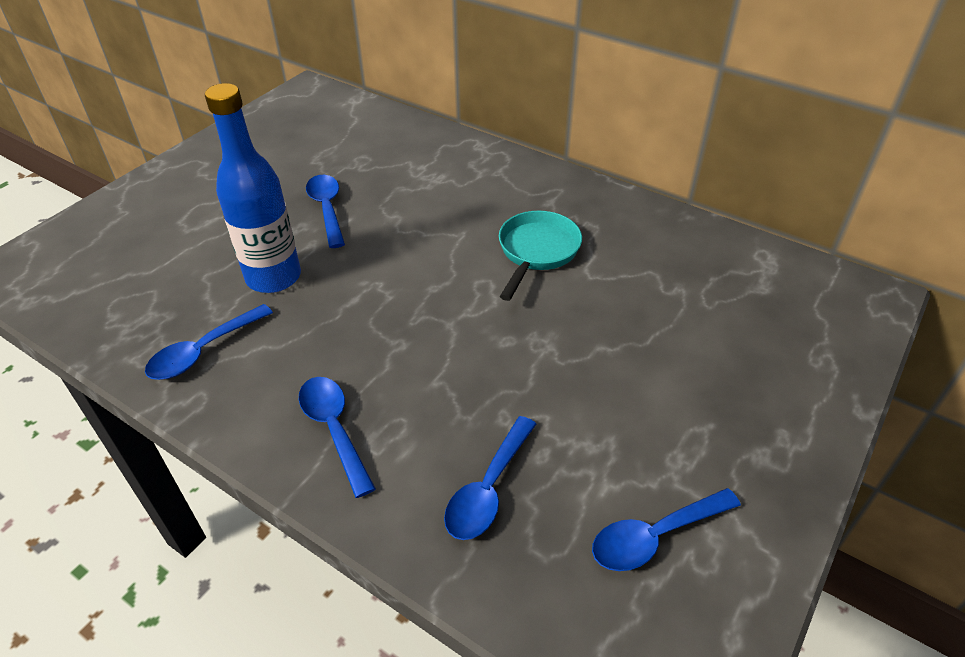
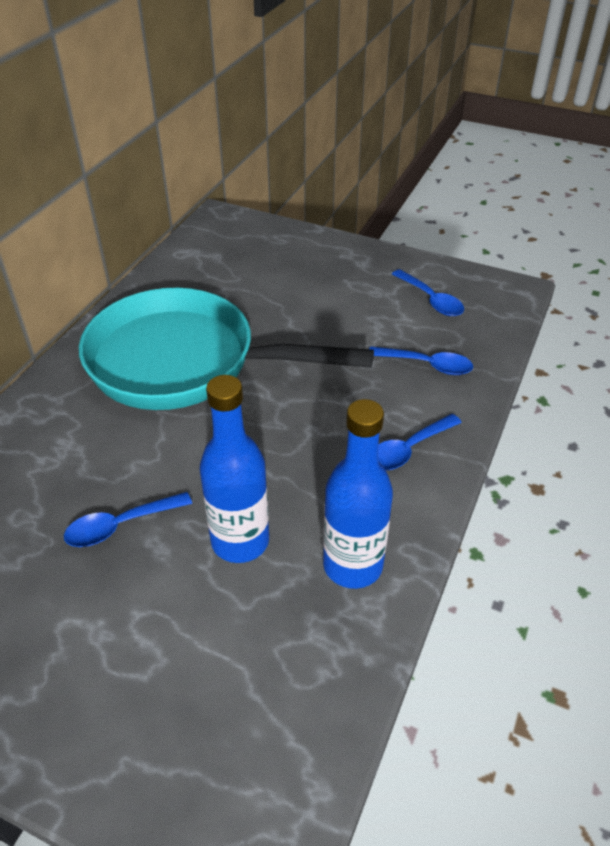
camera: 100 degrees left, 0 degrees up
(203, 351) = (352, 565): blue spoon -> blue bottle
(537, 252) = (185, 362): turquoise pan -> turquoise pan, size x2.30

